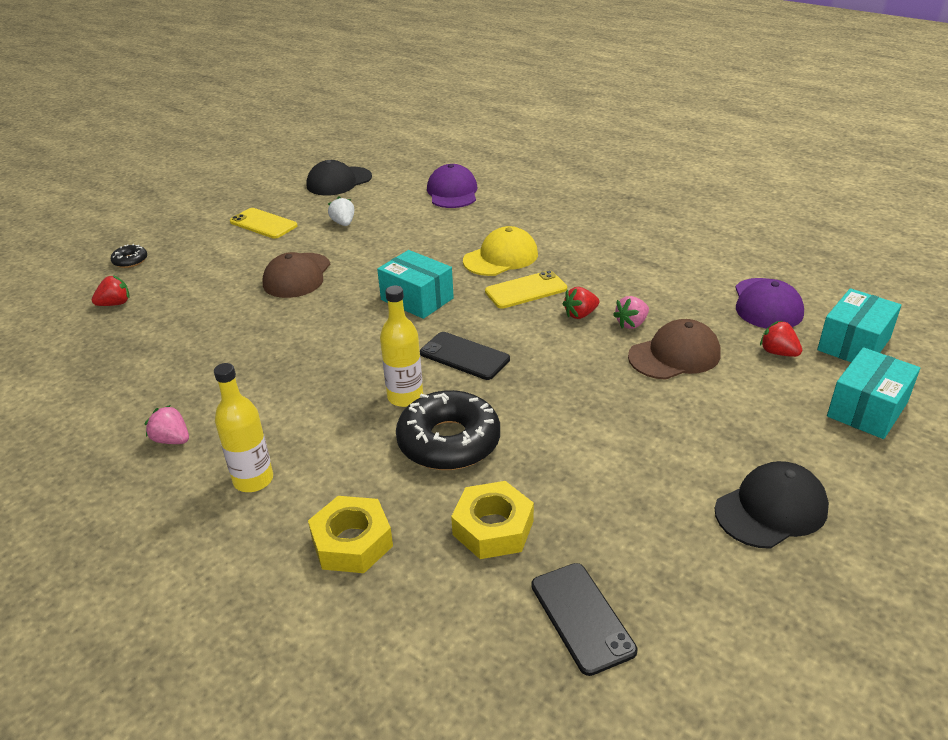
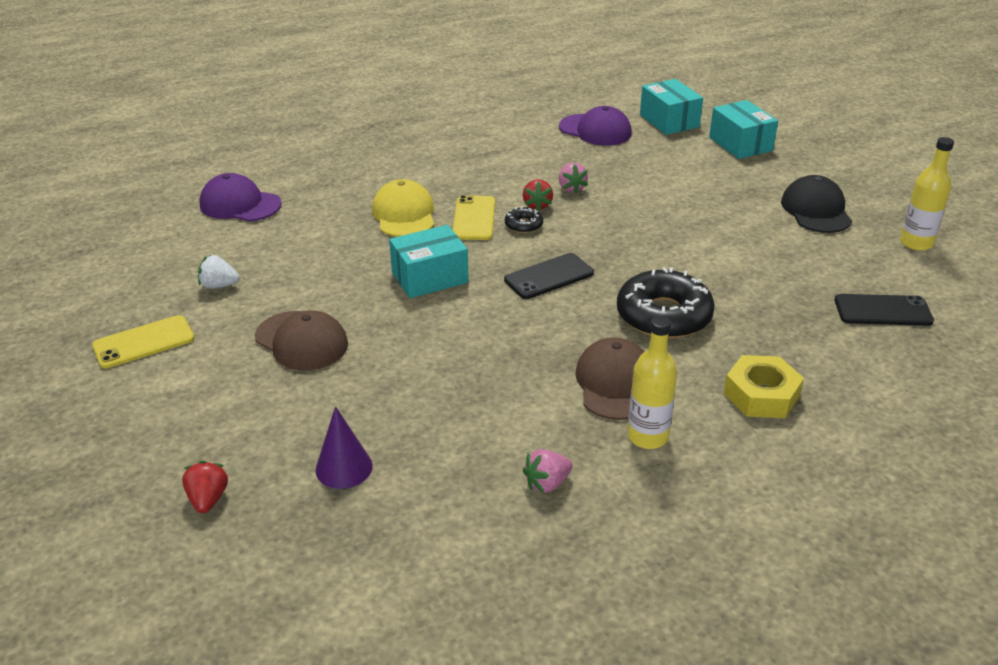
camera: 65 degrees left, 0 degrees up
(130, 261) = (102, 472): black donut -> black donut (523, 225)
(161, 342) = (344, 468): none -> purple cone
(339, 181) = (109, 266): black cap -> none
(405, 397) = (585, 322): yellow bottle -> yellow bottle (916, 243)
(493, 528) = (779, 322): yellow nut -> none
(674, 355) = (628, 185): brown cap -> brown cap (615, 383)
(778, 352) = (657, 148): red strawberry -> none

